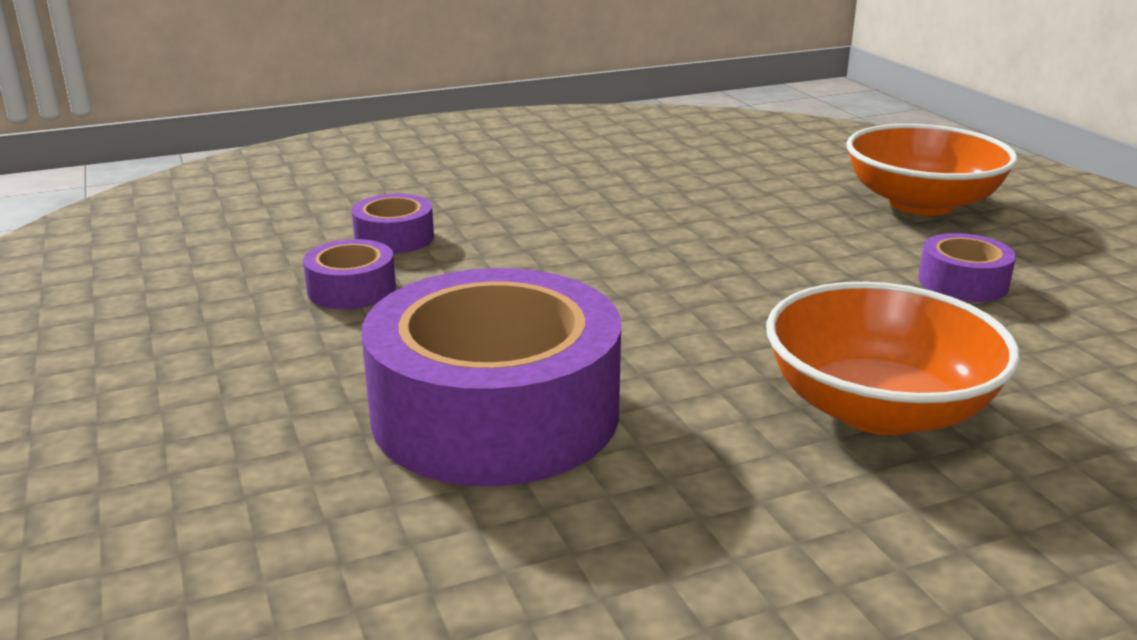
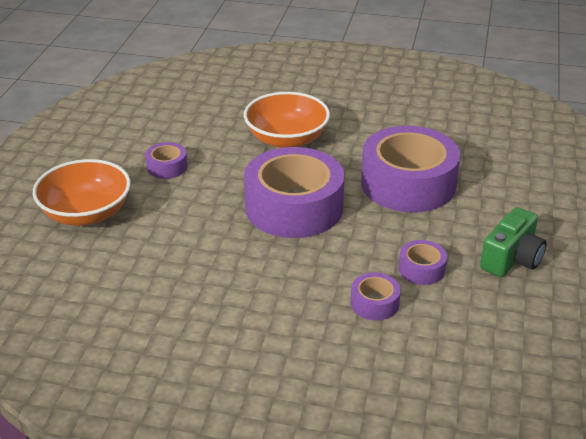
camera: 145 degrees left, 10 degrees up
(186, 350) = (511, 259): none -> green camera
(661, 299) = (294, 207): none -> purple tape

